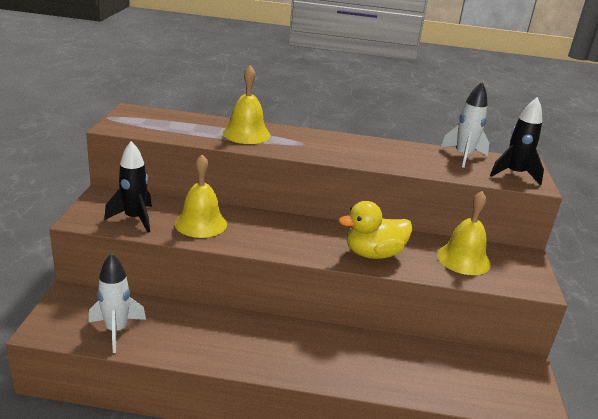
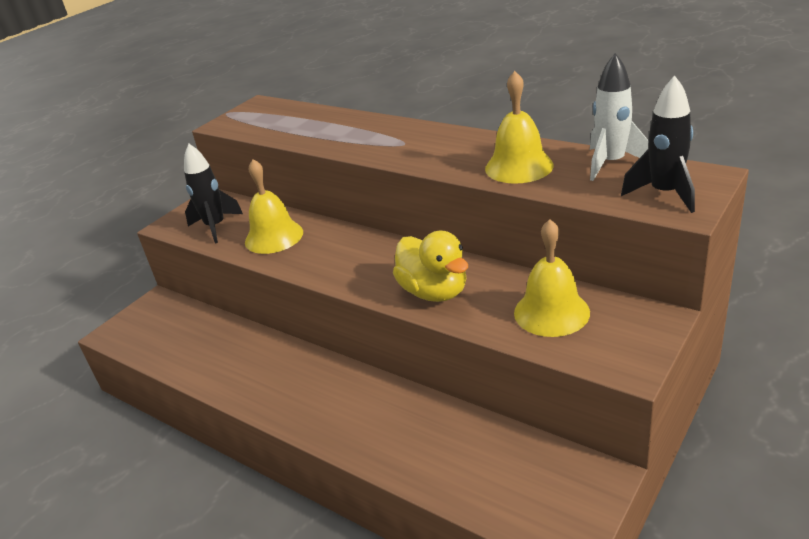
camera: 35 degrees right, 5 degrees up
(116, 330) = (169, 344): white rocket -> none
(246, 134) = (349, 131): yellow bell -> yellow bell (519, 166)
(373, 254) = (434, 292): yellow duck -> yellow duck turned 135 degrees counterclockwise

